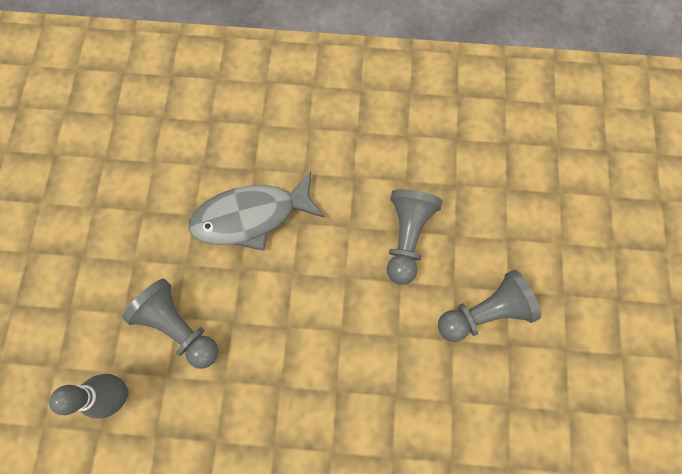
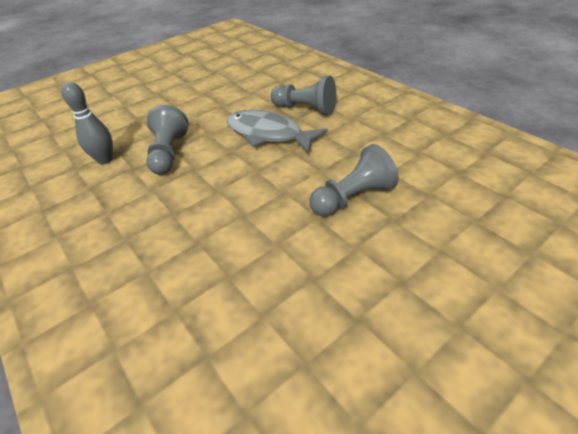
camera: 50 degrees right, 30 degrees down
(484, 312) = (362, 279): grey pawn -> grey pawn (305, 109)

